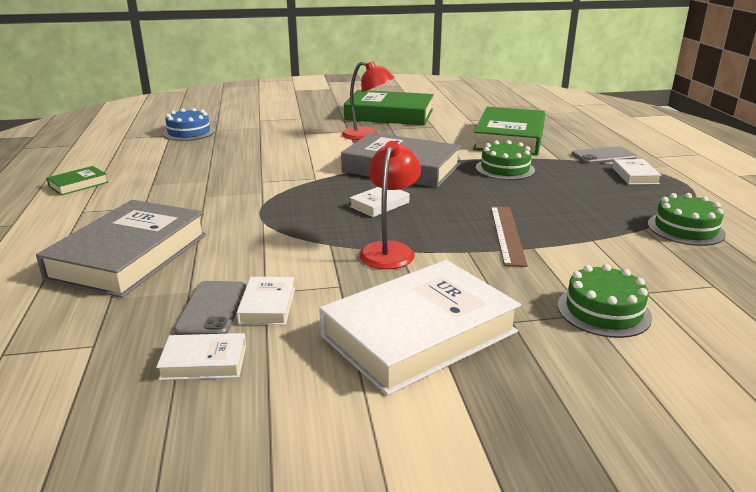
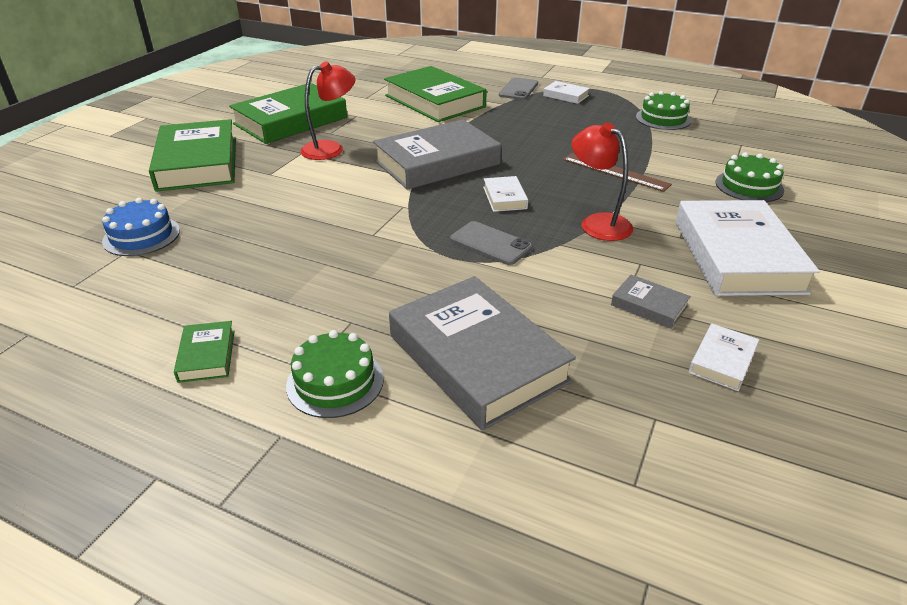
camera: 55 degrees left, 10 degrees up
(212, 309) = (633, 335): grey phone -> grey phone (490, 243)
(267, 305) = (649, 306): white book -> grey book
(291, 115) = (197, 163): none -> green book
(505, 169) = (496, 127): green cake -> green cake (335, 382)

